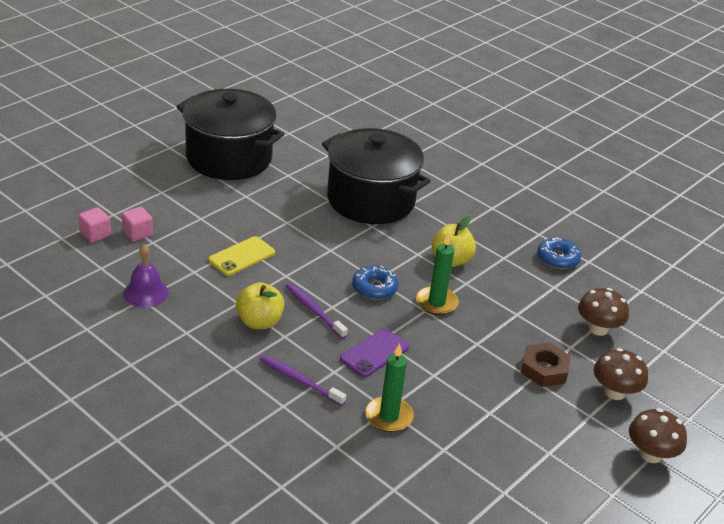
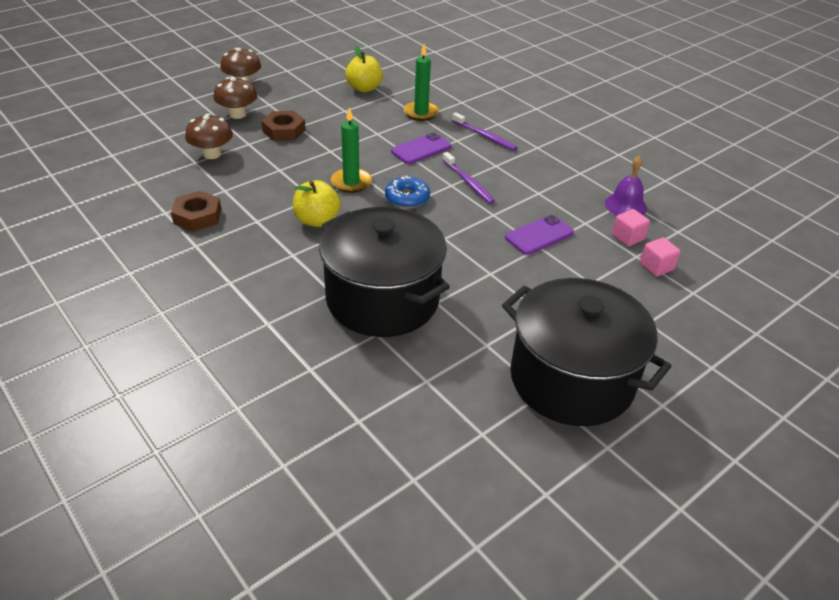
camera: 170 degrees left, 5 degrees up
(95, 234) = (701, 267): pink cube -> pink cube (627, 237)
(241, 256) = (539, 235): yellow phone -> purple phone
(259, 322) = (518, 176): yellow apple -> yellow apple (364, 88)
(557, 258) = (197, 216): blue donut -> brown nut

